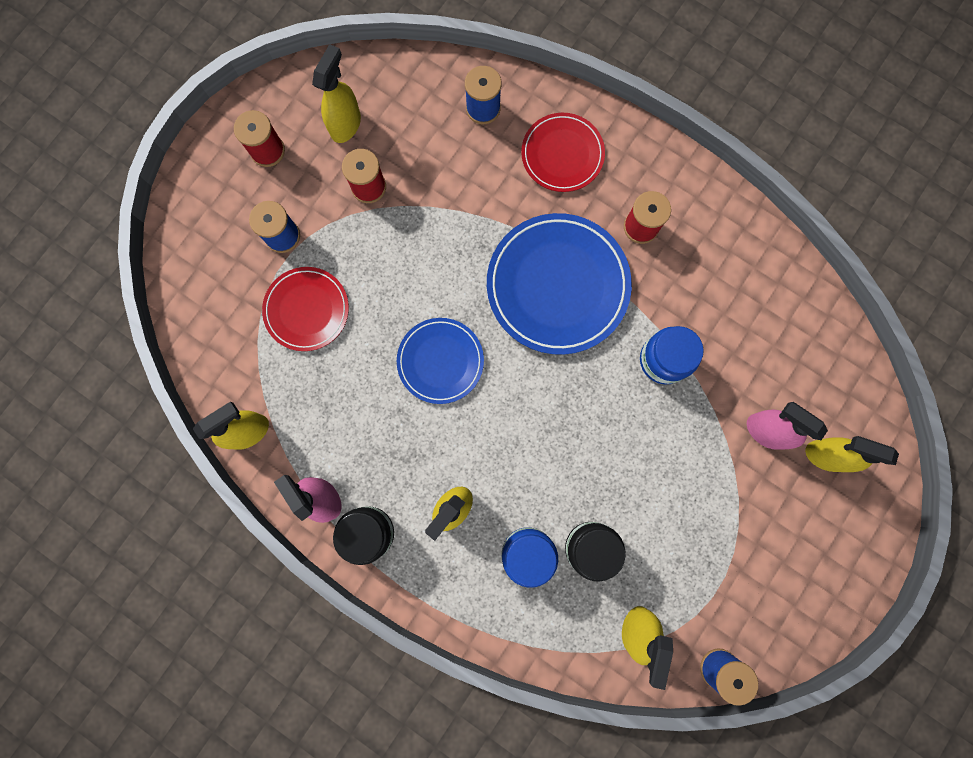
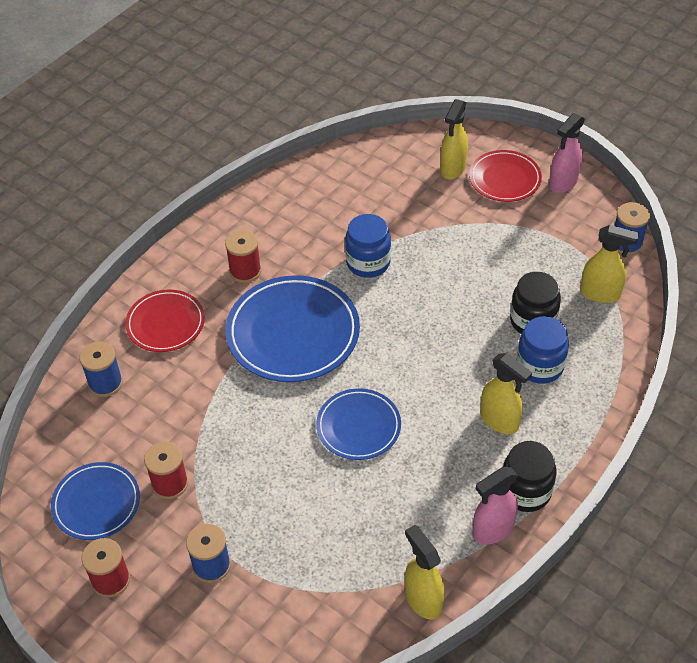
camera: 85 degrees left, 30 degrees down
(307, 310) = (296, 543): red plate -> red plate (504, 179)
(346, 124) = (96, 503): yellow spray bottle -> blue plate
(765, 431) = (432, 202): pink spray bottle -> pink spray bottle (563, 183)

